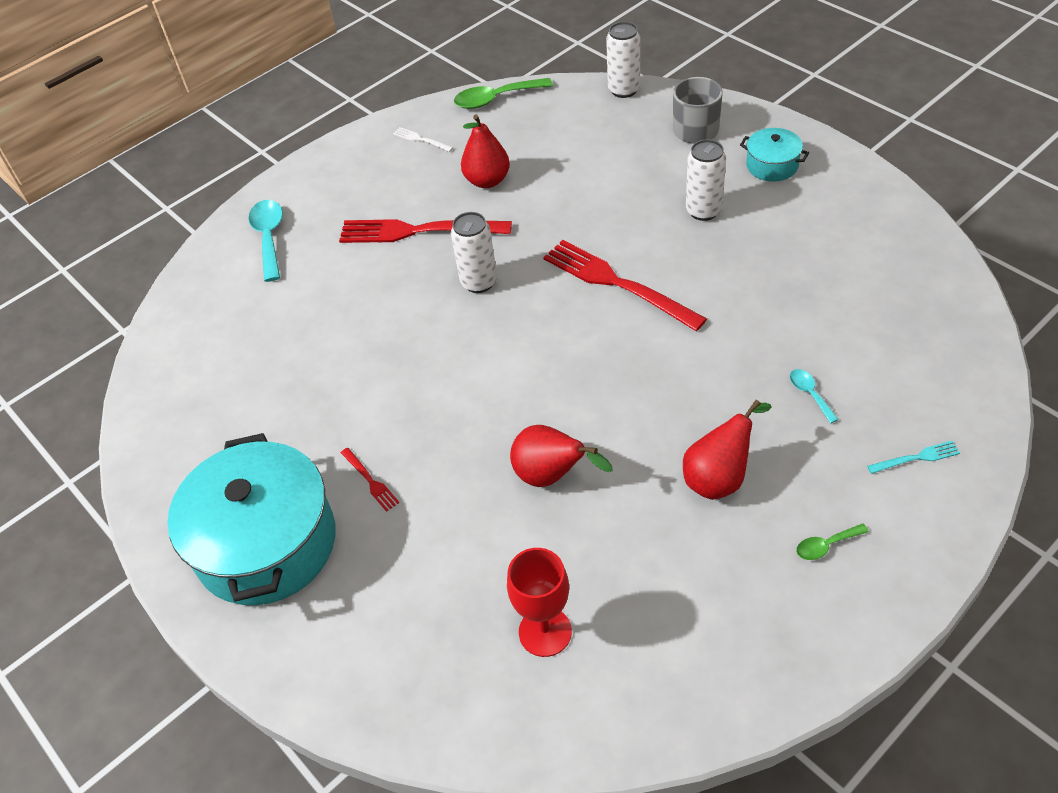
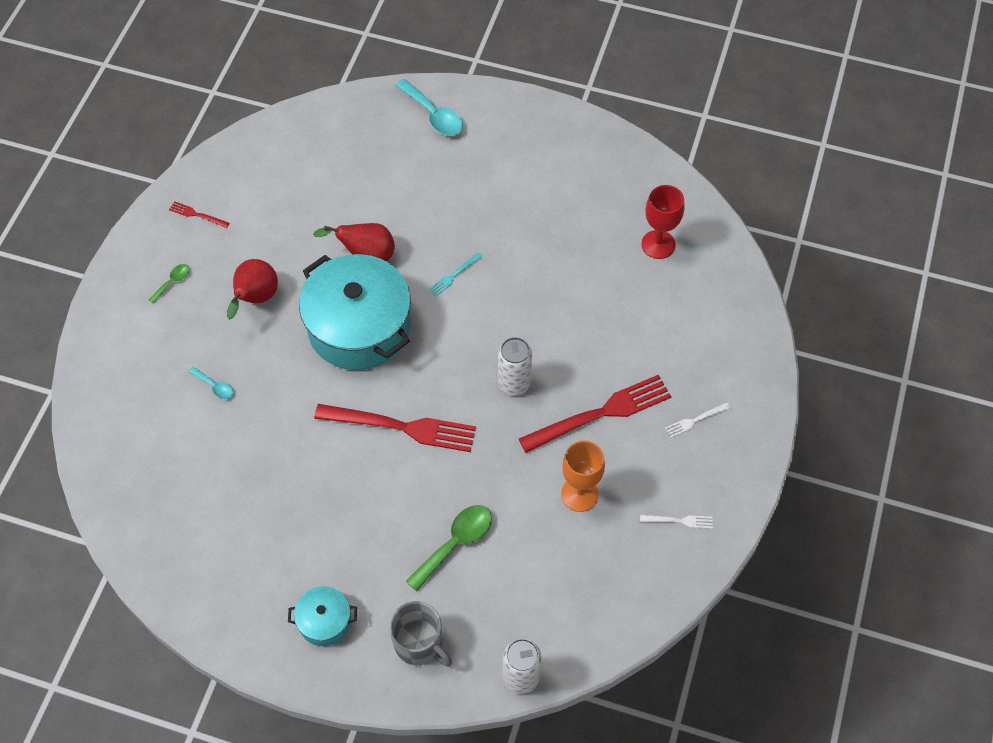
camera: 145 degrees right, 10 degrees up
(266, 543) = (518, 147): turquoise pot -> turquoise pot (359, 327)
(269, 237) = (721, 356): turquoise spoon -> turquoise spoon (434, 115)
(342, 199) = (694, 421): none -> white fork
(371, 481) = (482, 206): red fork -> red fork (196, 214)
(487, 181) = (579, 494): red pear -> orange goblet
(495, 99) = (645, 608): green spoon -> green spoon (456, 543)
(545, 632) = (320, 169): red goblet -> red goblet (658, 244)
(703, 211) = (365, 536): white can -> none
(917, 457) = (127, 365): turquoise fork -> turquoise fork (453, 276)

